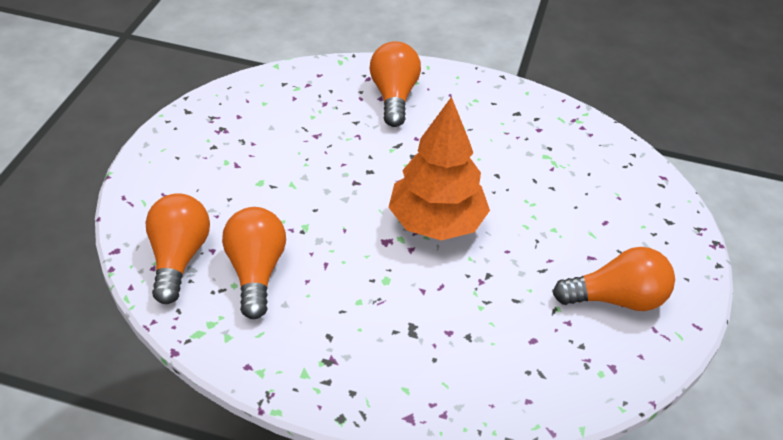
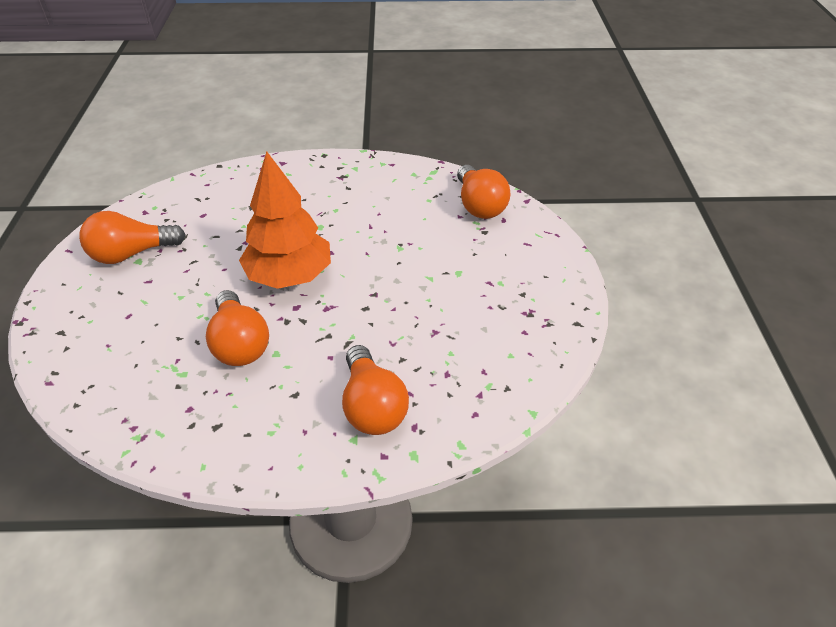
camera: 165 degrees right, 0 degrees up
(256, 272) = (418, 210): orange light bulb -> orange light bulb (240, 344)

